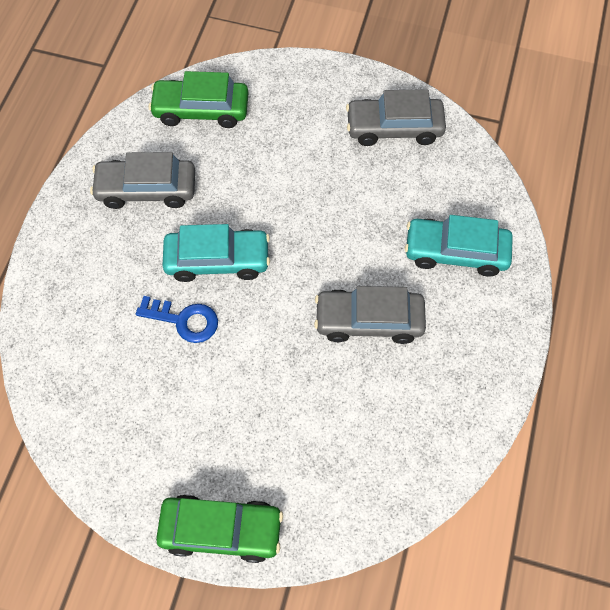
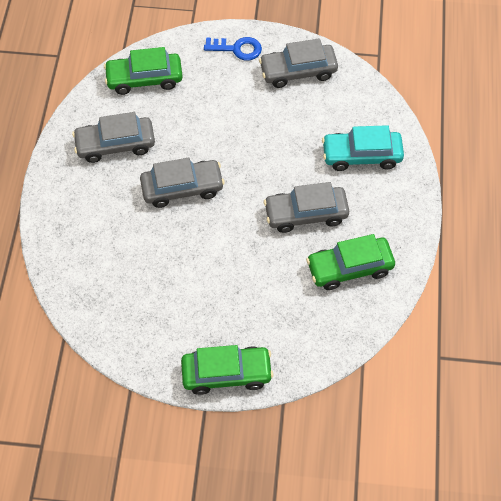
camera: 10 degrees left, 5 degrees down
(184, 320) = (166, 235): blue key -> blue key (237, 49)
(217, 260) = (182, 188): turquoise car -> grey car
(413, 406) = (349, 268): none -> green car

